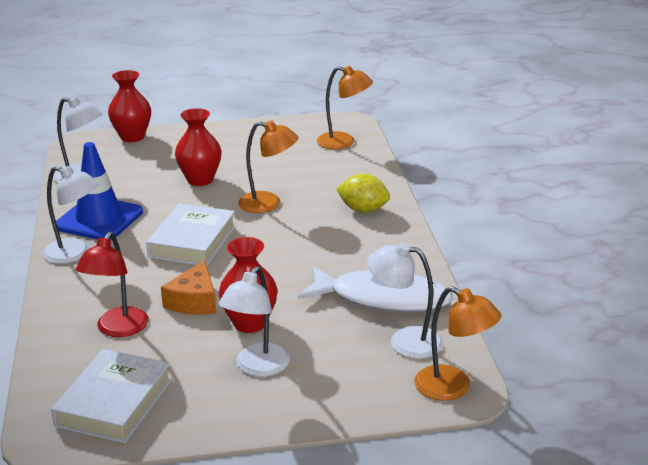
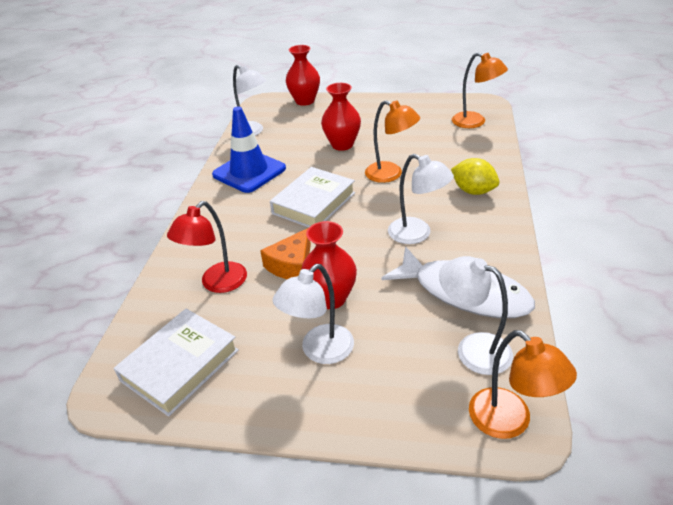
camera: 20 degrees right, 10 degrees up
(75, 254) = (217, 202): white lamp -> white lamp (417, 234)

